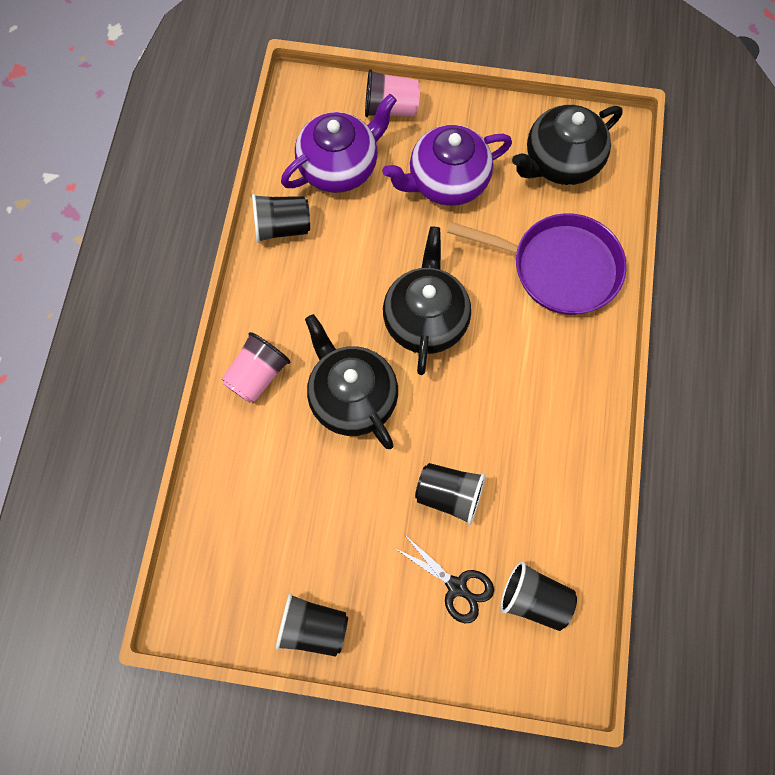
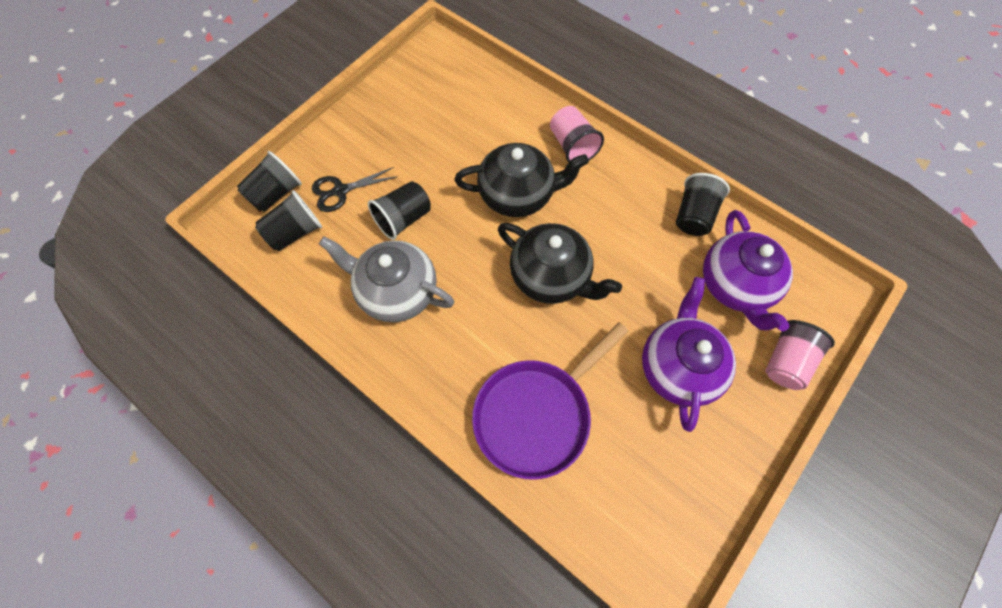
camera: 120 degrees right, 5 degrees down
(313, 627) = (379, 103): black cup -> black cup (276, 194)
(529, 450) = (396, 291): none -> grey teapot
(560, 162) = (650, 491): black teapot -> none

